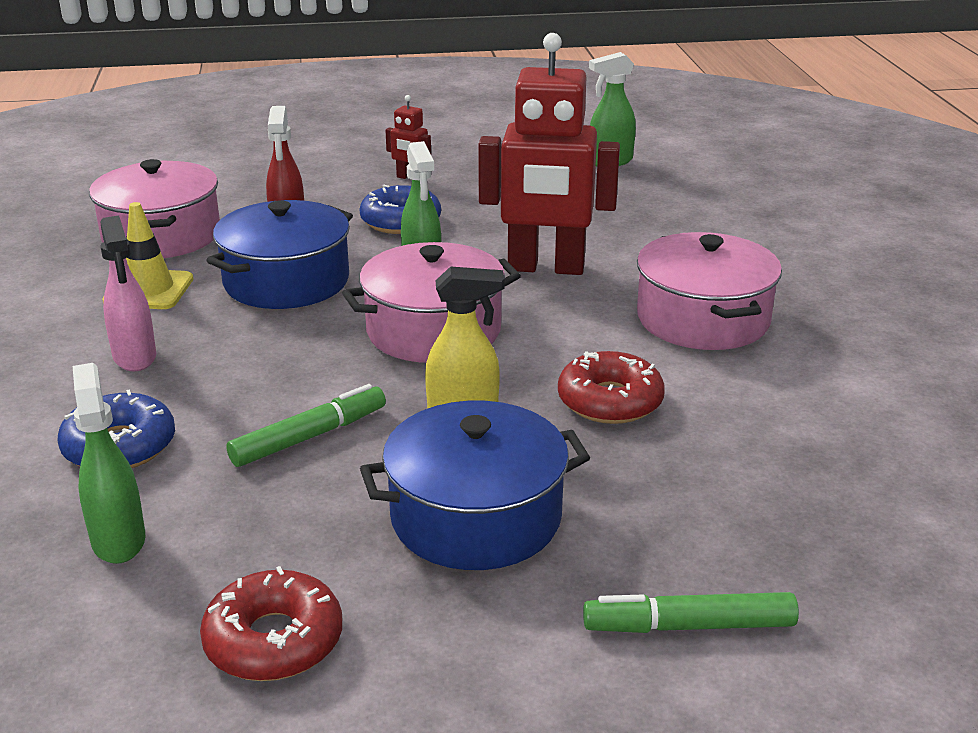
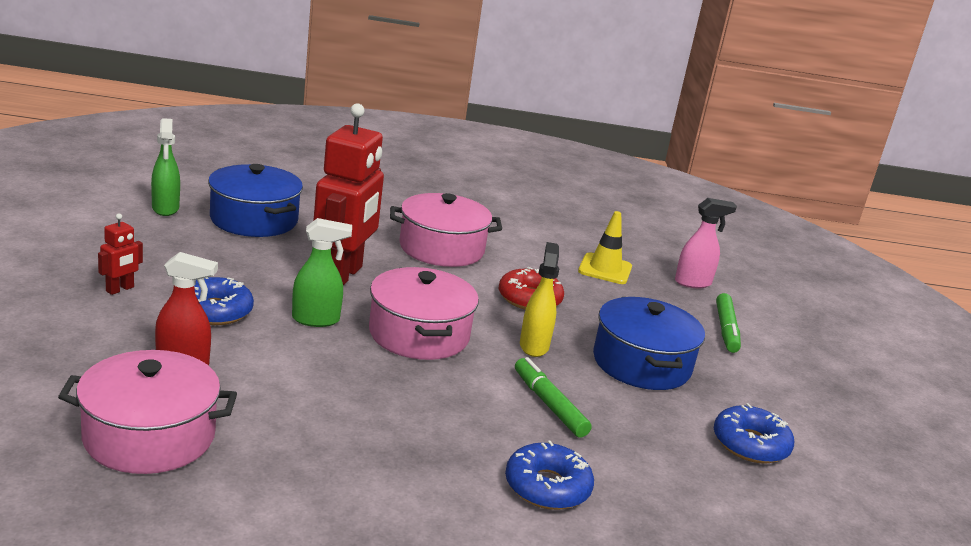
camera: 85 degrees left, 5 degrees down
(118, 540) = (661, 494): green spray bottle -> none
(135, 357) = (409, 471): pink spray bottle -> pink spray bottle (693, 283)
(149, 290) = (278, 454): yellow traffic cone -> yellow traffic cone (605, 269)
(274, 640) = (750, 444): red donut -> blue donut
(286, 281) = (302, 381): blue pot -> blue pot (254, 219)

